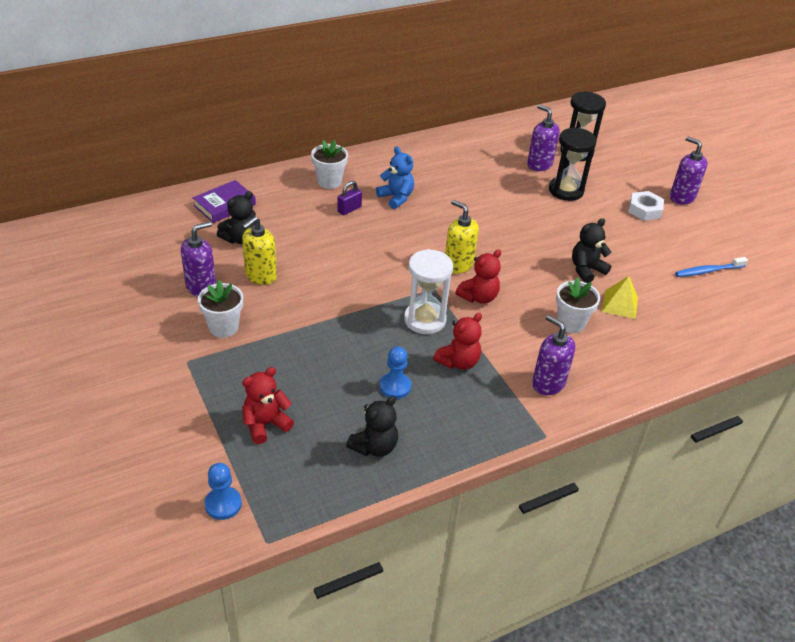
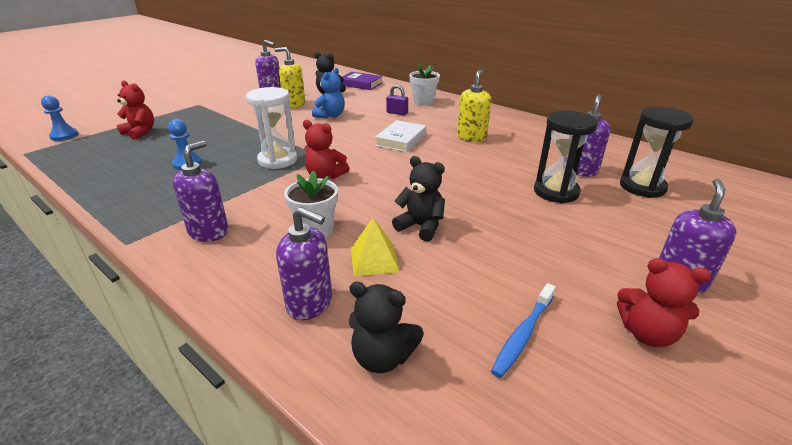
camera: 70 degrees right, 10 degrees down
(223, 327) = (235, 106): white flower pot -> none
(374, 446) = (115, 168): black teddy bear -> black teddy bear (382, 357)
(396, 197) = (432, 123): blue teddy bear -> blue teddy bear (330, 116)
(424, 229) = (401, 140): none -> white book
(458, 264) = (365, 160): yellow soap dispenser -> yellow soap dispenser (471, 137)
(458, 362) = (227, 183): red teddy bear -> red teddy bear (647, 333)
(644, 210) = (598, 251): white nut -> none
(658, 345) = (310, 304): none -> purple soap dispenser
(708, 271) = (523, 334): blue toothbrush -> blue toothbrush turned 105 degrees counterclockwise

